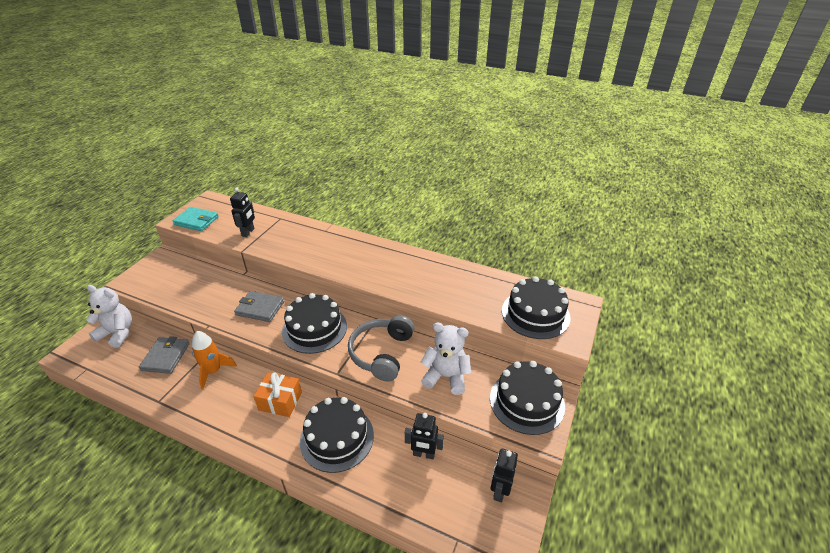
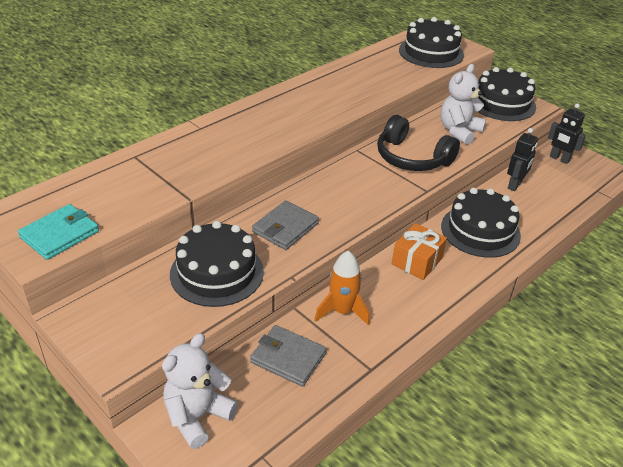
camera: 70 degrees left, 0 degrees up
(248, 232) = (146, 188): black robot -> none
(314, 328) = (350, 192): black cake -> black cake (217, 272)
(381, 353) = (412, 158): grey headphones -> black headphones

